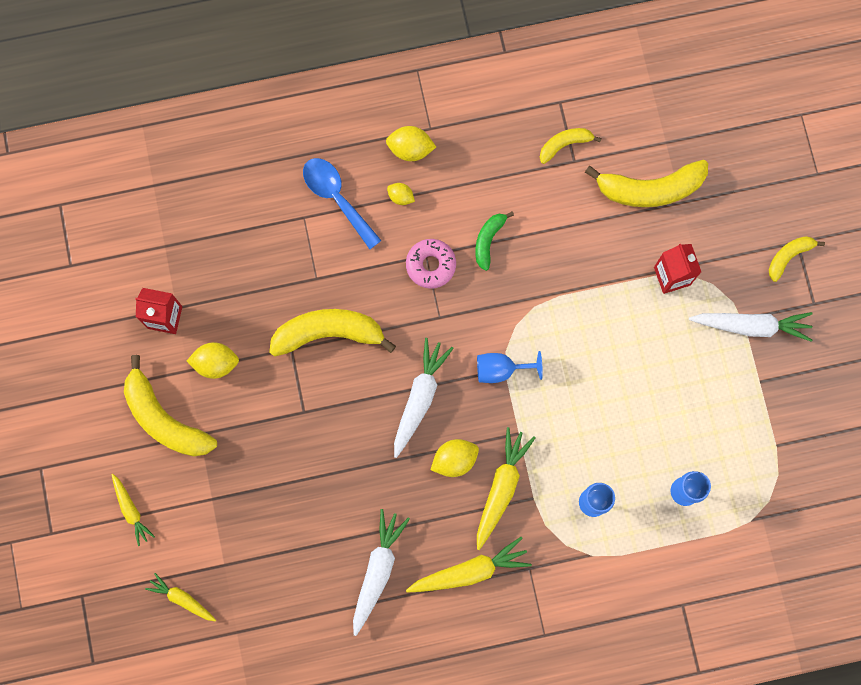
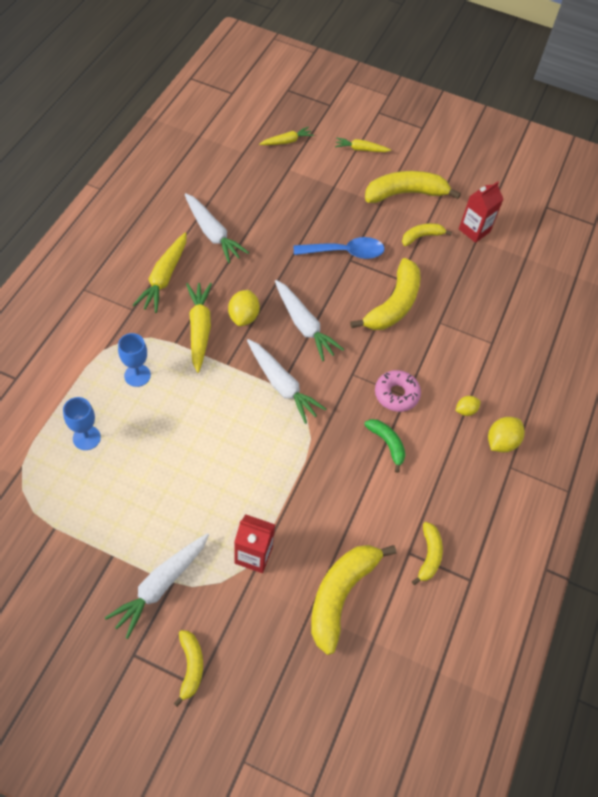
camera: 120 degrees right, 20 degrees down
(216, 363) = (421, 237): yellow lemon -> yellow banana
(337, 198) = (493, 371): blue spoon -> blue spoon (345, 252)
(501, 370) = (281, 385): blue goblet -> white carrot
(501, 488) = (199, 329): yellow carrot -> yellow carrot turned 150 degrees counterclockwise

